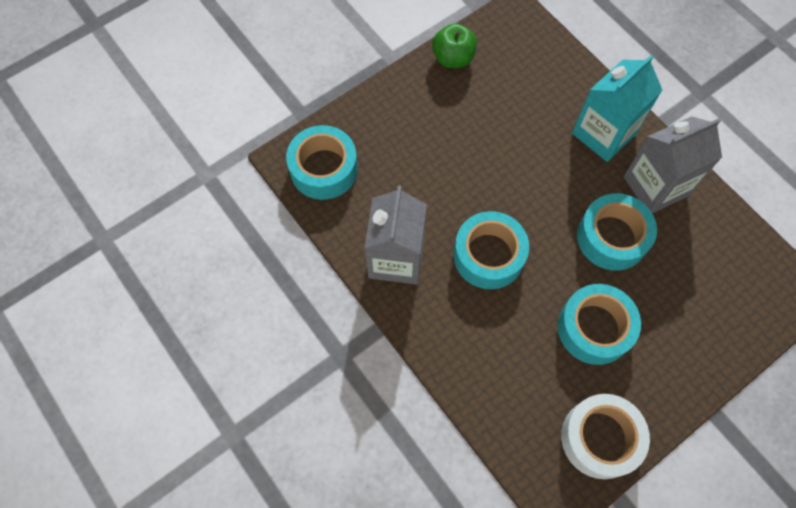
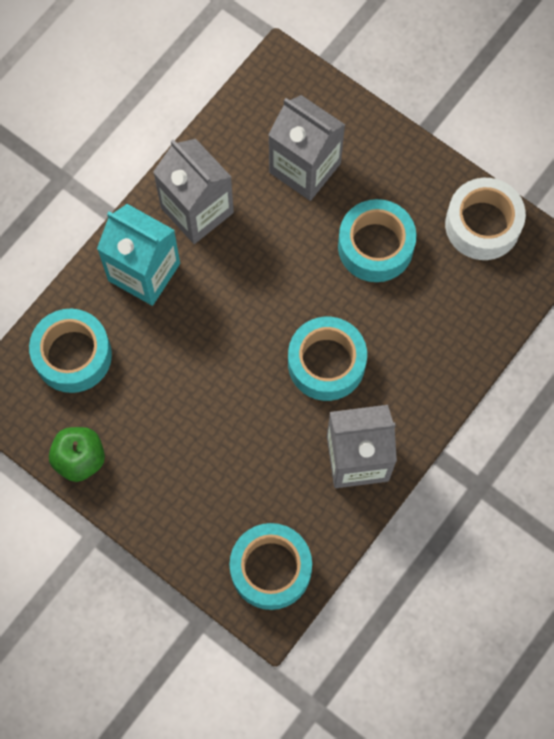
camera: 105 degrees left, 5 degrees up
(612, 237) = (270, 245): turquoise tape -> turquoise tape (73, 355)
(686, 286) = (305, 168): none -> grey carton

